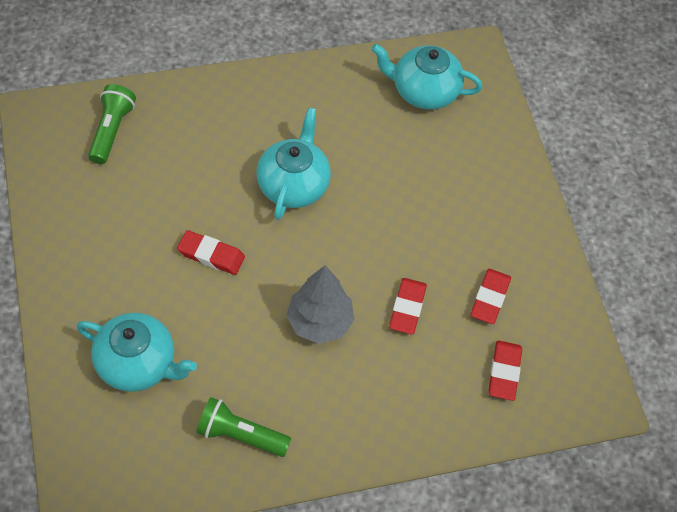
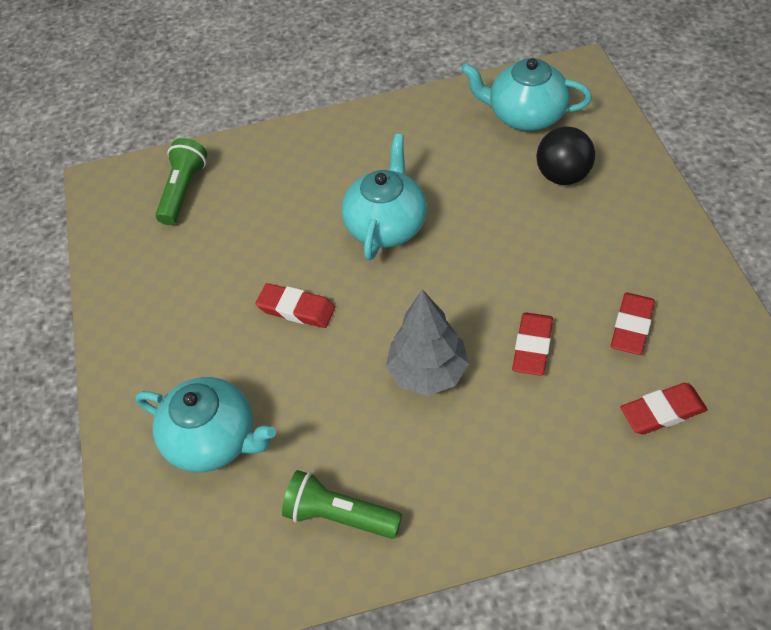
camera: 10 degrees right, 5 degrees down
(450, 155) = (563, 176): none -> black ball
(504, 372) = (662, 411): red eraser -> red eraser turned 60 degrees clockwise

